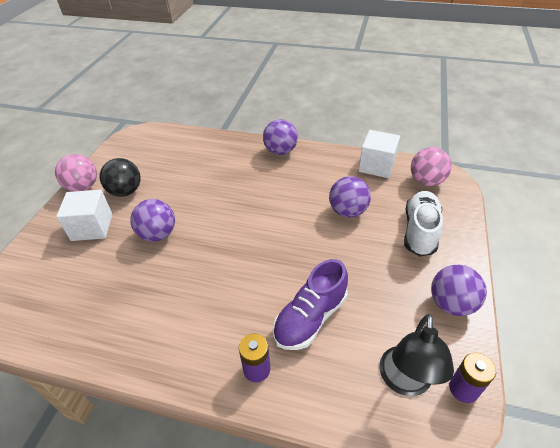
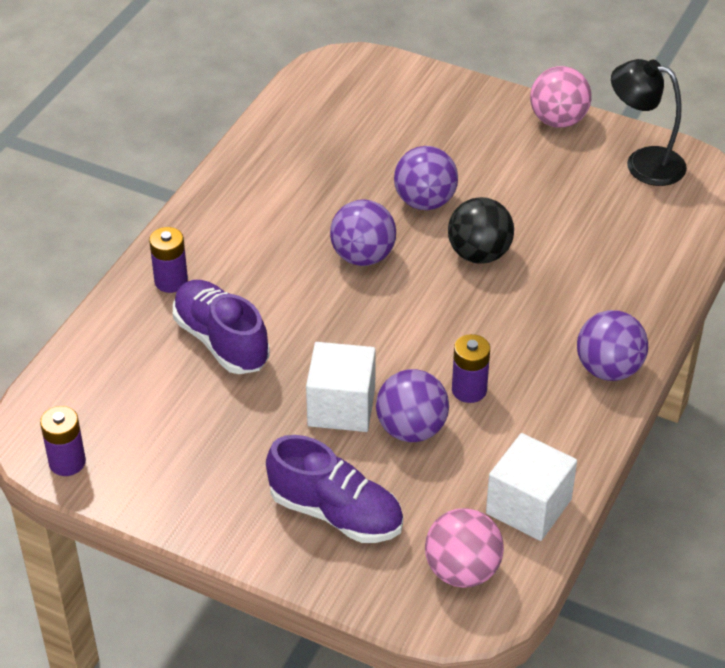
camera: 100 degrees right, 0 degrees up
(92, 227) = (460, 136): white cube -> white cube (341, 407)
(126, 191) = (535, 166): black ball -> black ball (479, 254)
(311, 194) = (469, 390): none -> purple battery
(405, 382) = (99, 409): black lamp -> black lamp (643, 163)
(420, 231) = (336, 513): white shoe -> purple shoe
(451, 304) = (185, 498): purple ball -> purple ball (363, 256)

